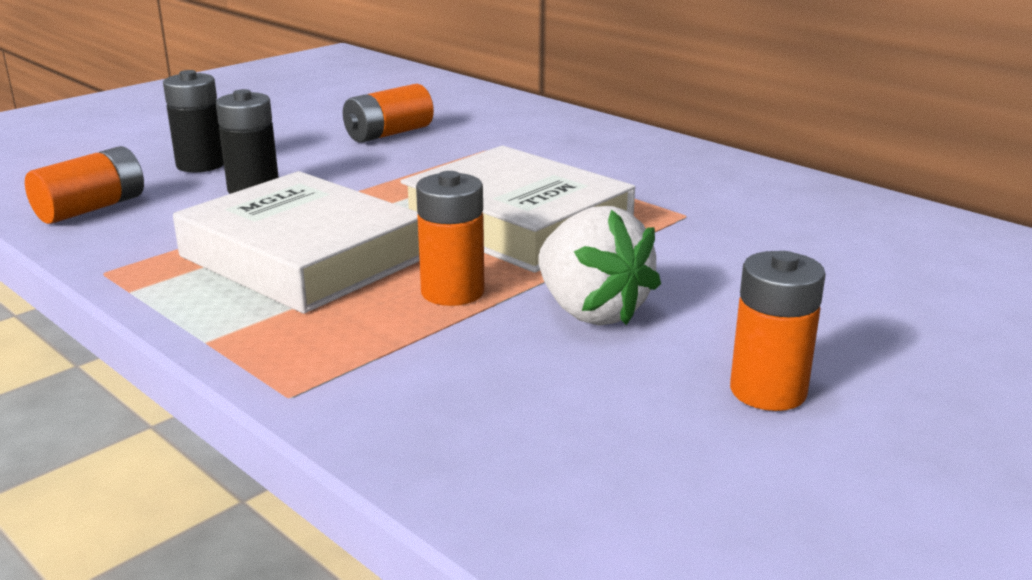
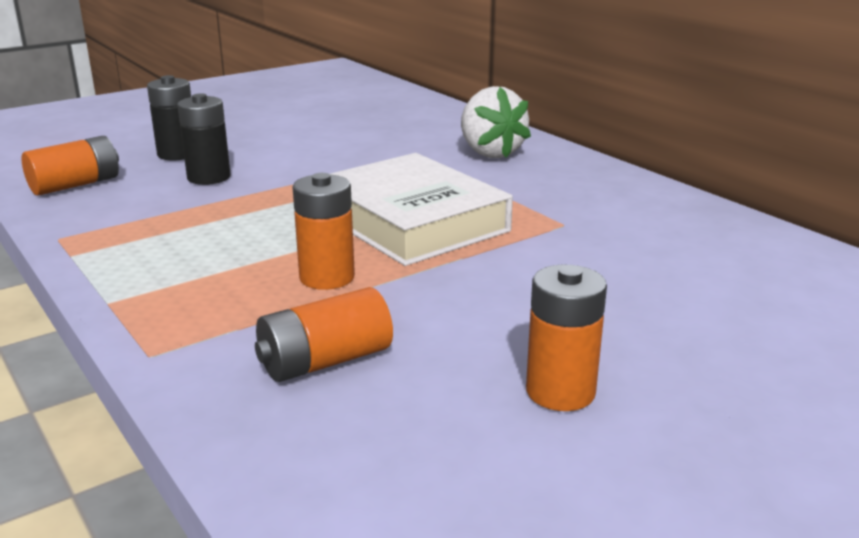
camera: 10 degrees right, 0 degrees up
(302, 257) = (219, 238): white book -> none
(388, 134) = (341, 137): orange battery -> orange battery (325, 361)
(591, 311) = (436, 304): white strawberry -> white strawberry (490, 153)

